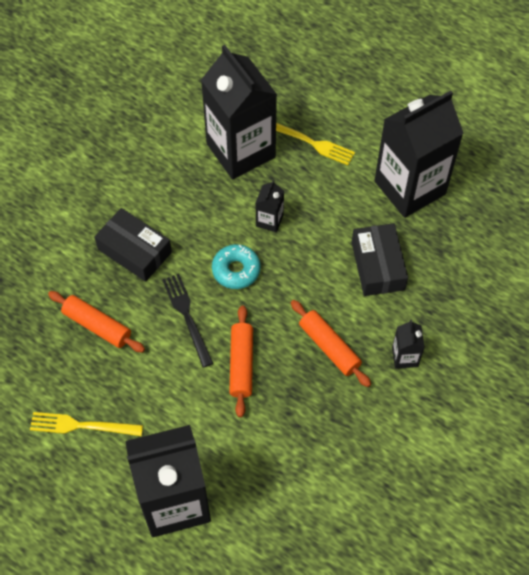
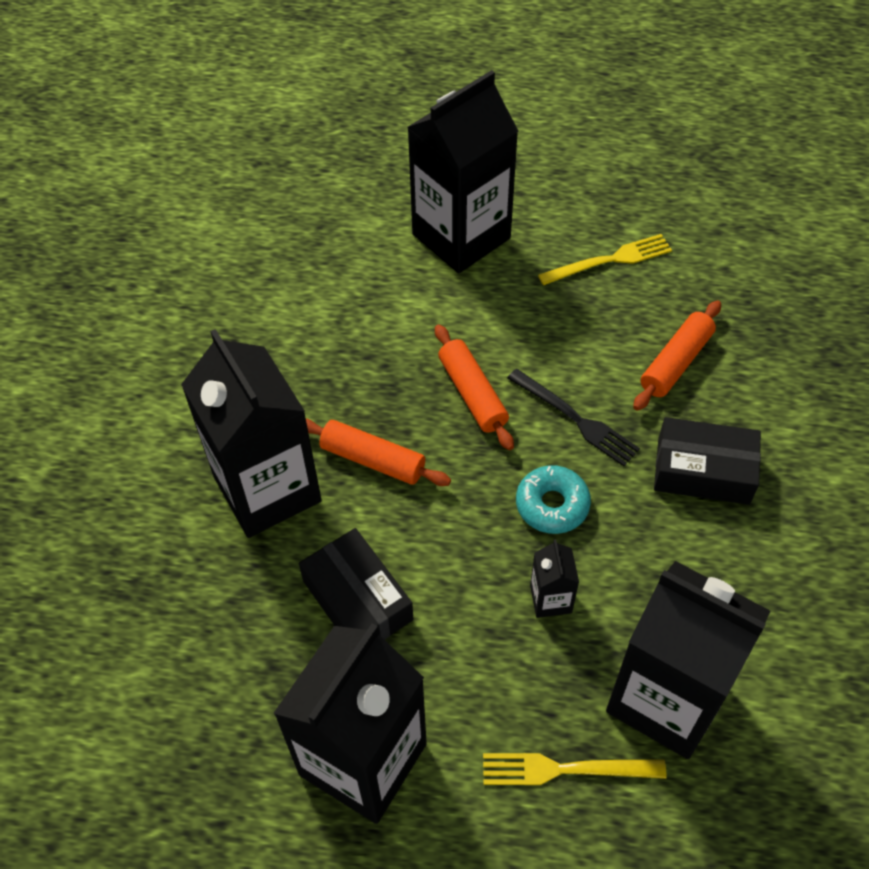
camera: 155 degrees right, 5 degrees down
(97, 326) = (675, 362): orange rolling pin -> orange rolling pin turned 60 degrees counterclockwise
(405, 357) = (267, 489): black carton -> black carton, size x2.39

